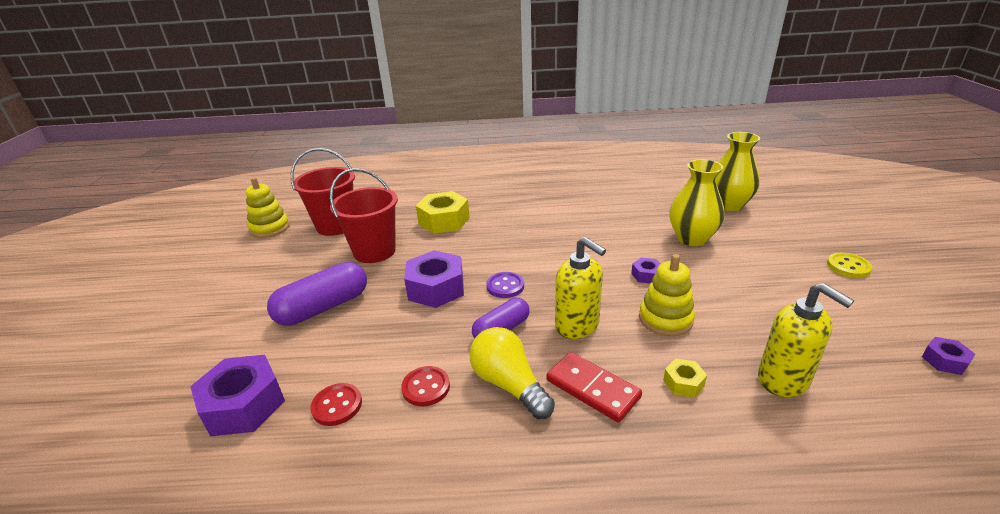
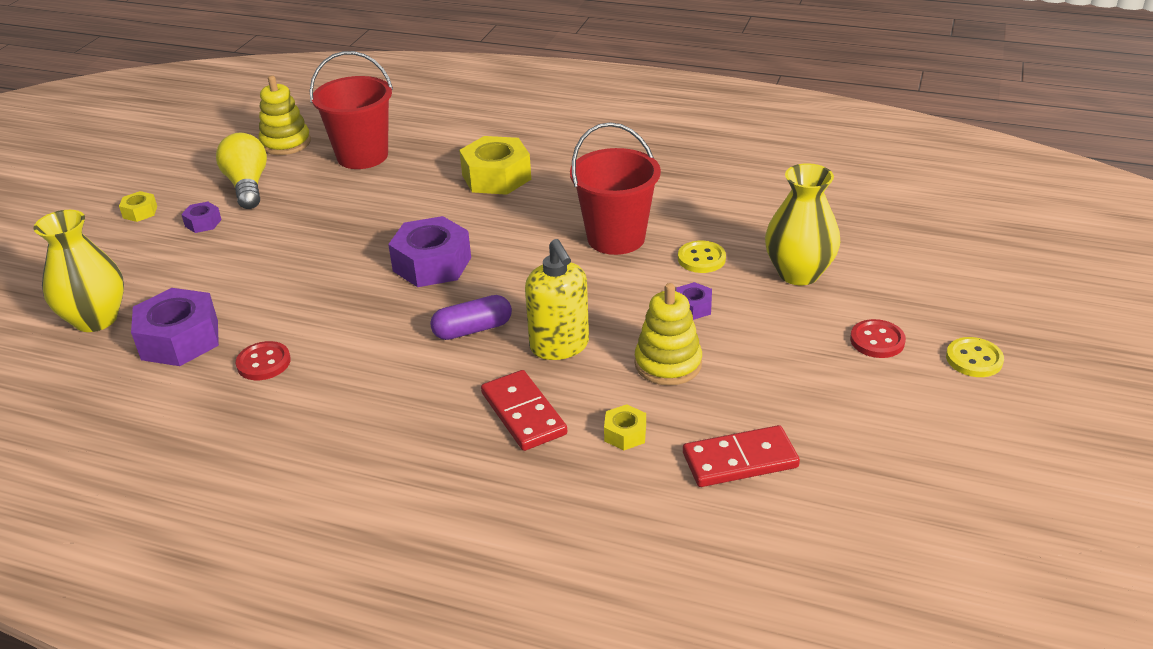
camera: 20 degrees right, 5 degrees up
(162, 302) = (140, 212): none -> yellow nut
(323, 308) = (299, 258): purple capsule -> none
(374, 251) = (389, 201): red bucket -> red bucket (616, 238)
(426, 387) = (357, 368): red button -> red button (877, 341)
(505, 286) = (512, 280): purple button -> none
(509, 384) = (441, 387): yellow light bulb -> yellow light bulb (247, 186)
(623, 243) = (701, 259): none -> yellow button
(728, 205) = (901, 236): yellow vase -> yellow vase (96, 319)
(783, 380) = (740, 460): yellow soap dispenser -> red domino
(944, 361) = (958, 493): purple nut -> purple nut (203, 223)

